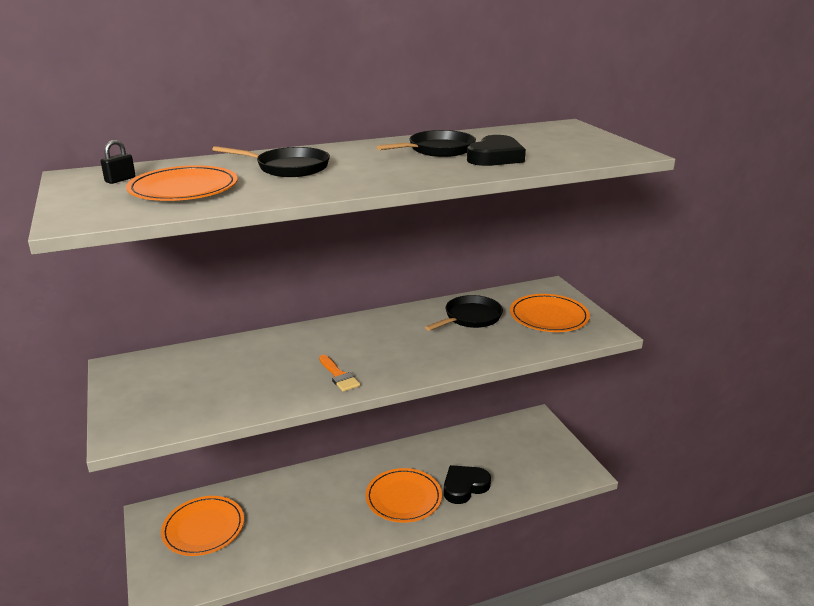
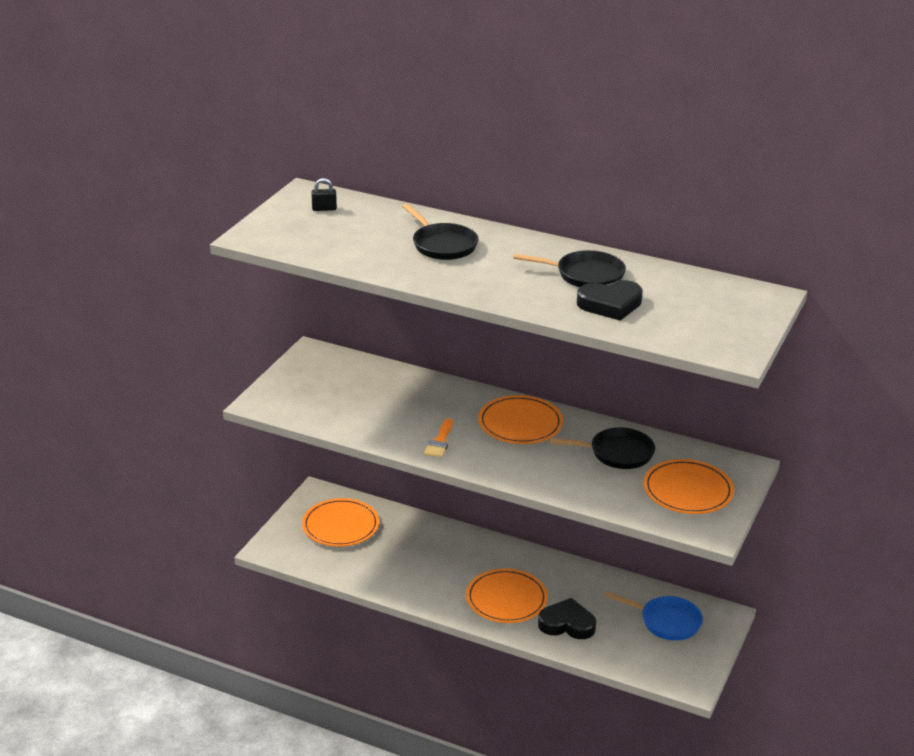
camera: 45 degrees right, 5 degrees up
(183, 189) = (345, 236): orange plate -> orange plate (520, 423)
(515, 443) = (666, 621): none -> blue pan

